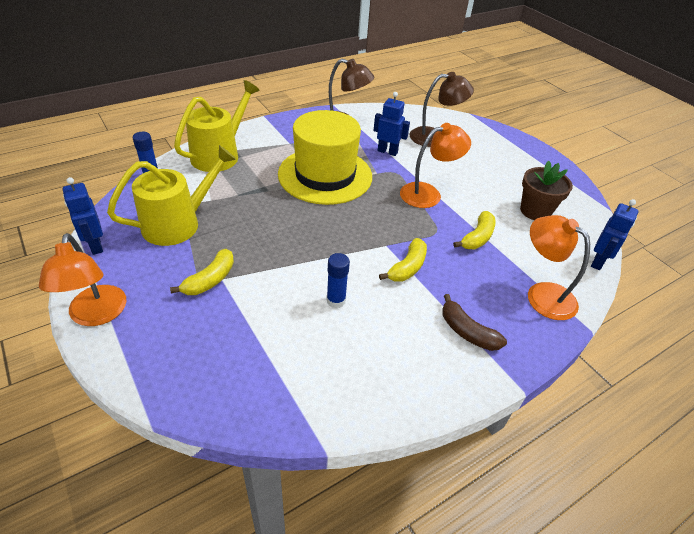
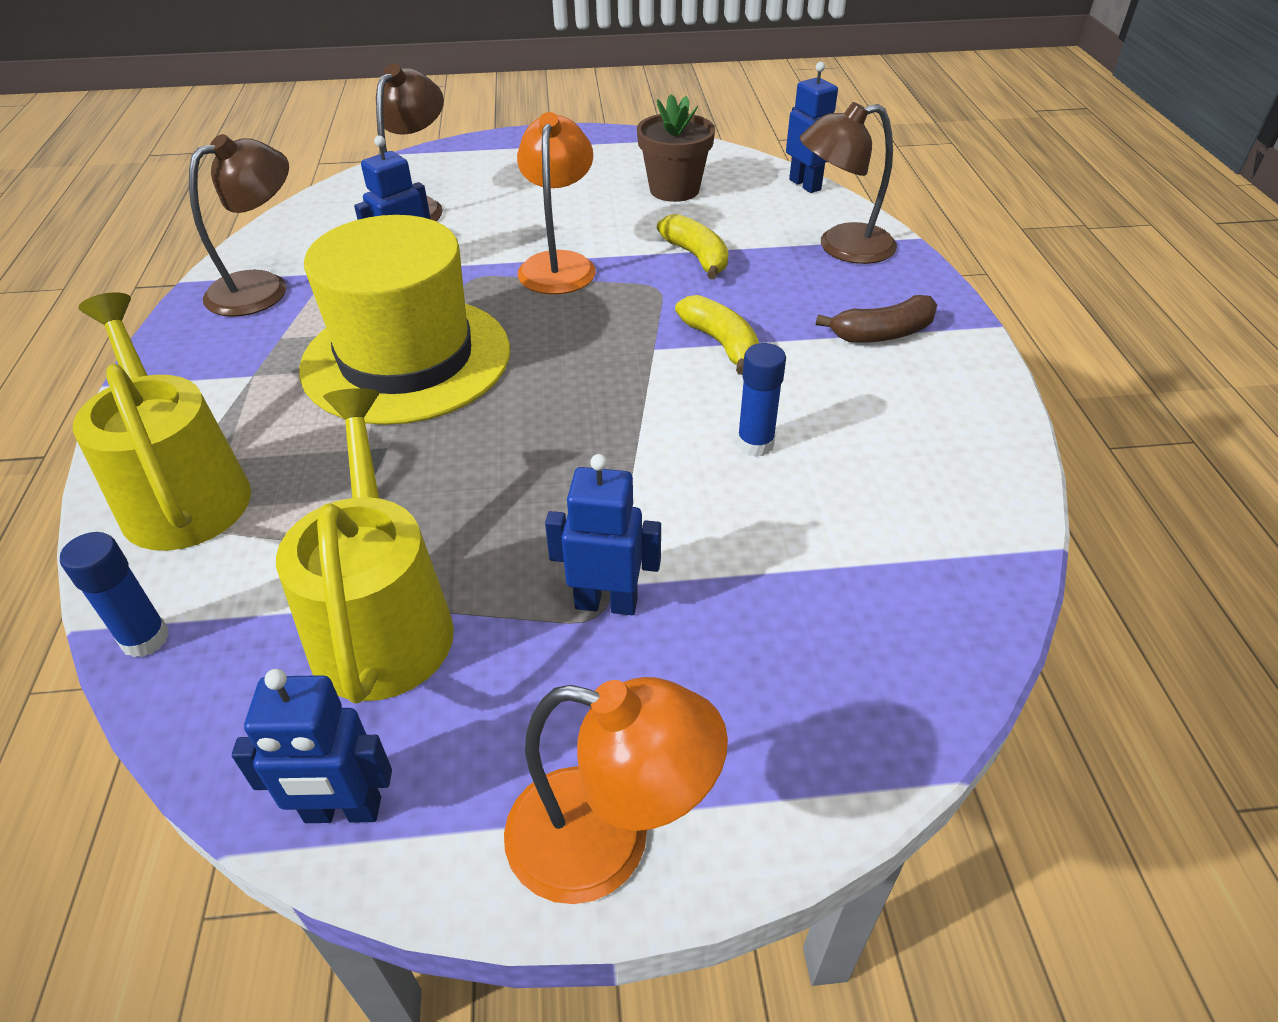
camera: 60 degrees left, 0 degrees up
(210, 280) = (606, 603): yellow banana -> blue robot
(542, 294) = (841, 247): orange lamp -> brown lamp

